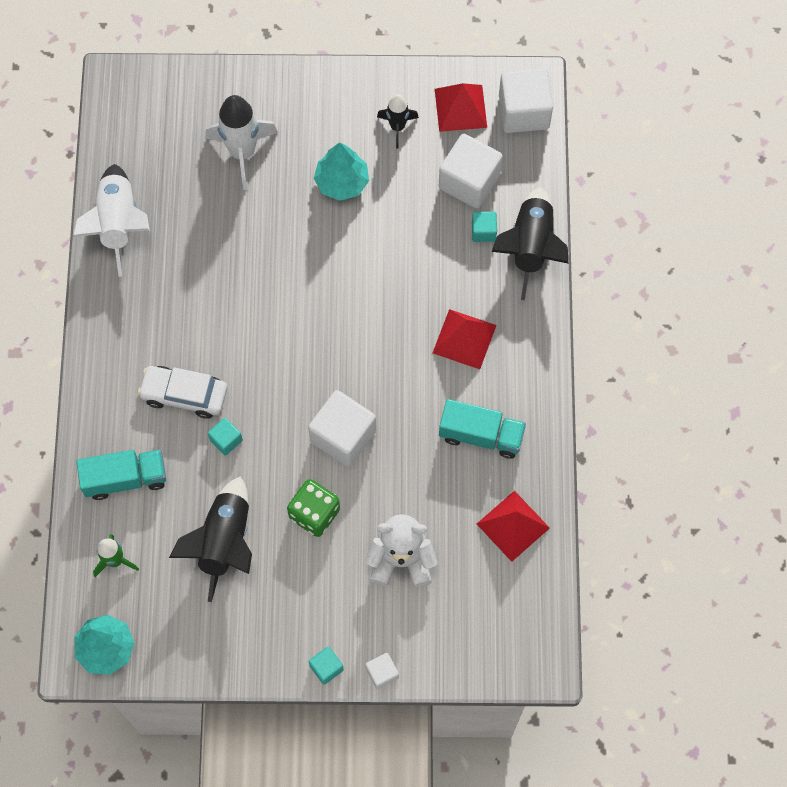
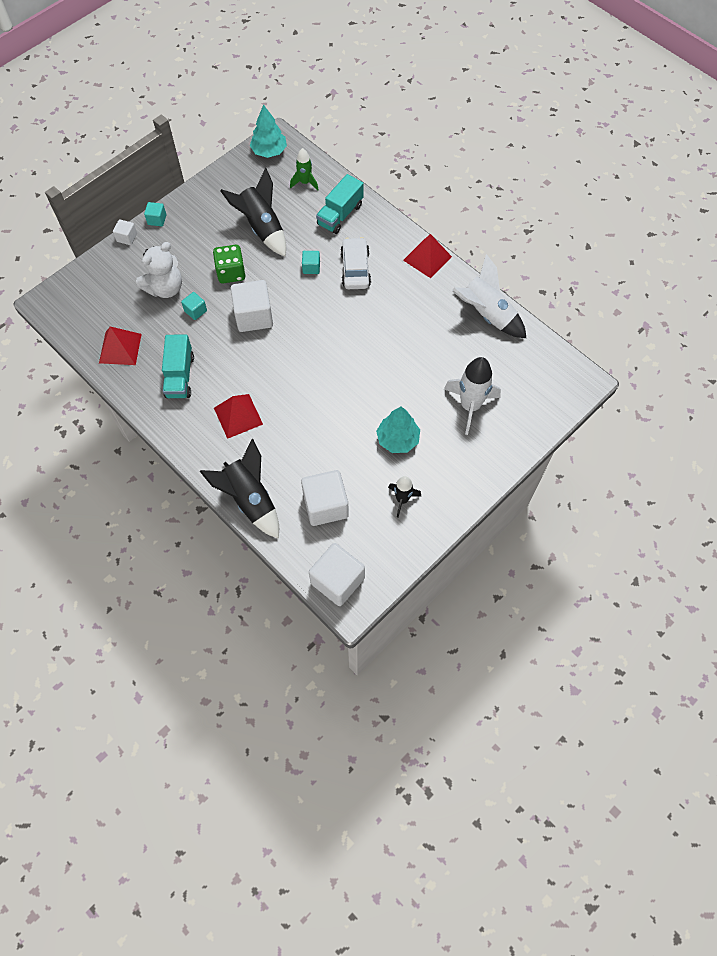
camera: 135 degrees right, 5 degrees down
(184, 395) = (355, 269): white car -> white car turned 60 degrees counterclockwise
(460, 108) = (378, 546): red pyramid -> red pyramid (427, 258)
(481, 435) = (180, 376): turquoise truck -> turquoise truck turned 60 degrees counterclockwise
(483, 231) = (287, 484): turquoise cube -> turquoise cube (195, 311)

